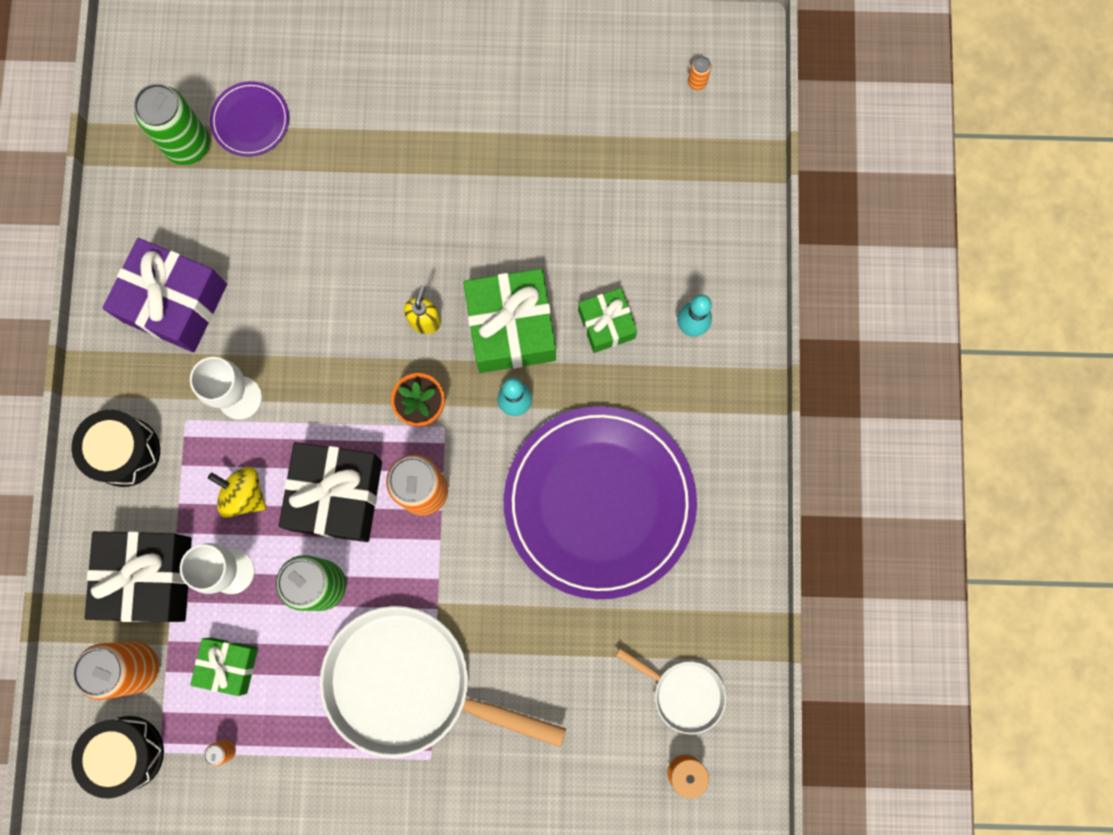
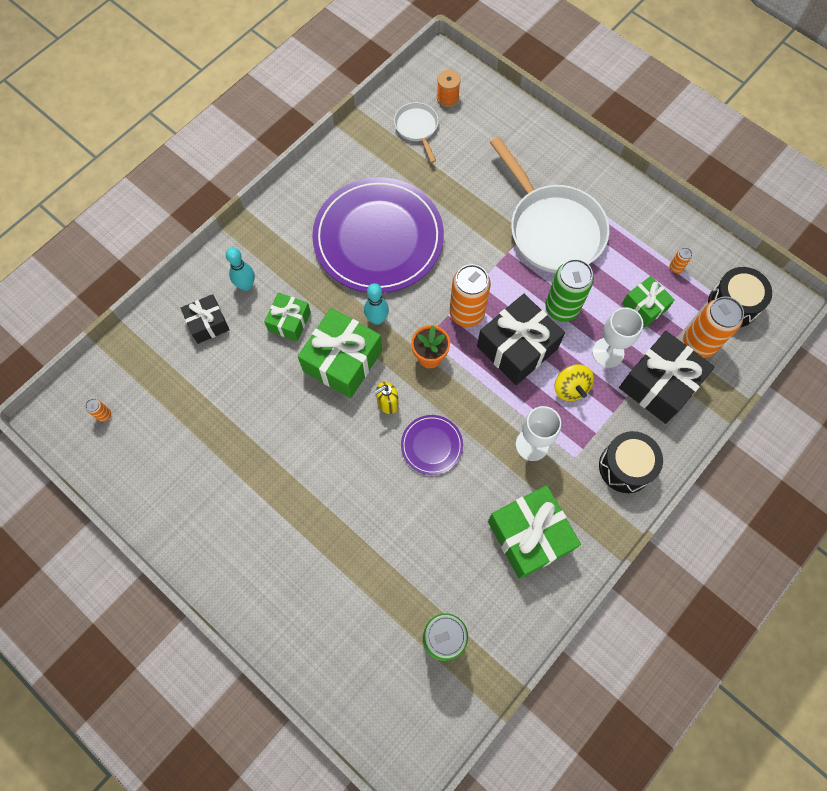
camera: 140 degrees left, 10 degrees down
(174, 303) = (529, 536): purple gift -> green gift
(250, 120) = (388, 622): purple plate -> purple plate (431, 445)
(689, 252) = (208, 323): none -> black gift

